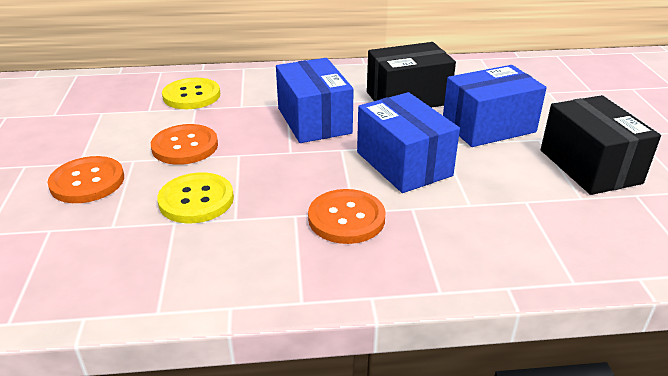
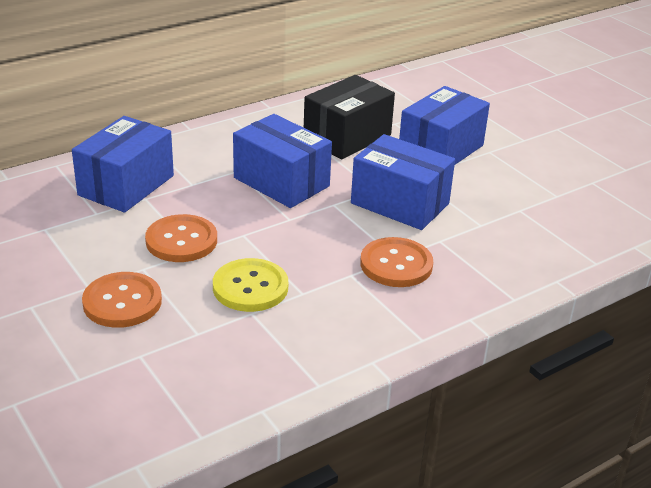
camera: 30 degrees left, 0 degrees up
(191, 95) = (126, 185): yellow button -> blue box
(589, 166) = (544, 167): black box -> none

